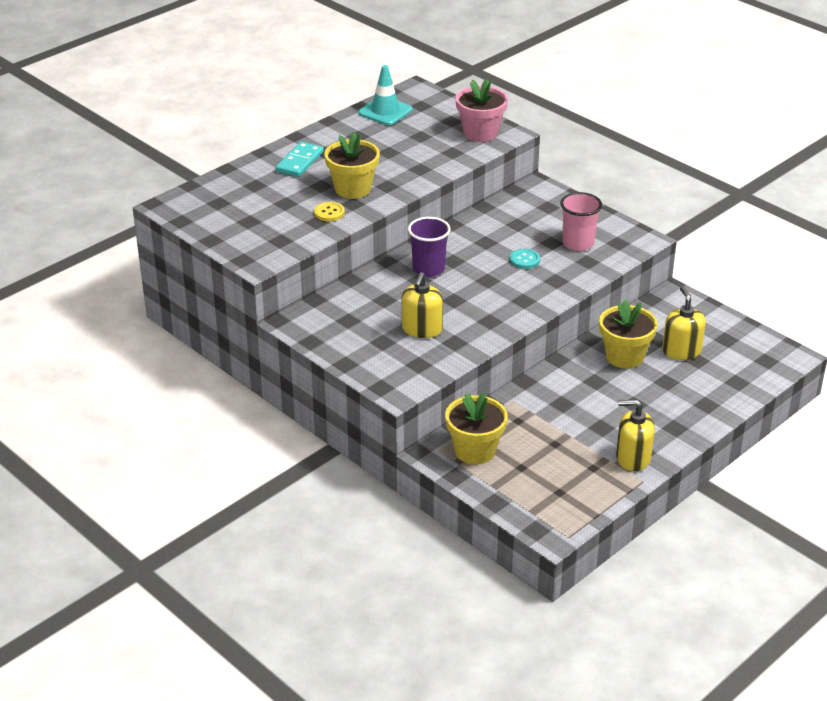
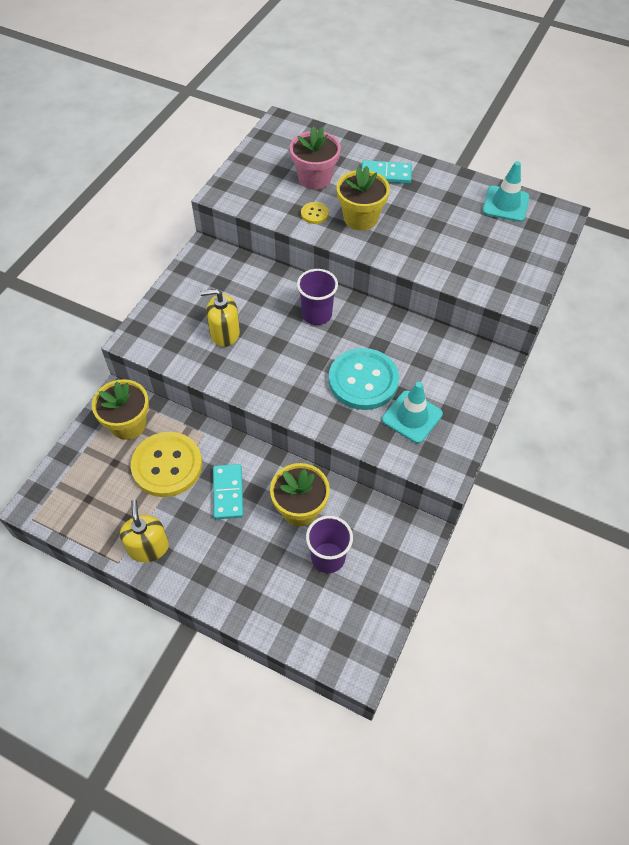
camera: 70 degrees right, 20 degrees up
(480, 133) = (510, 280): pink flower pot -> pink flower pot (314, 178)
(524, 260) = (363, 380): turquoise button -> turquoise button, size x2.31
(540, 431) = (167, 465): none -> yellow button
(578, 243) = (412, 417): pink cup -> turquoise traffic cone
(589, 396) = (228, 493): none -> turquoise domino
(681, 351) = (328, 557): yellow soap dispenser -> purple cup

